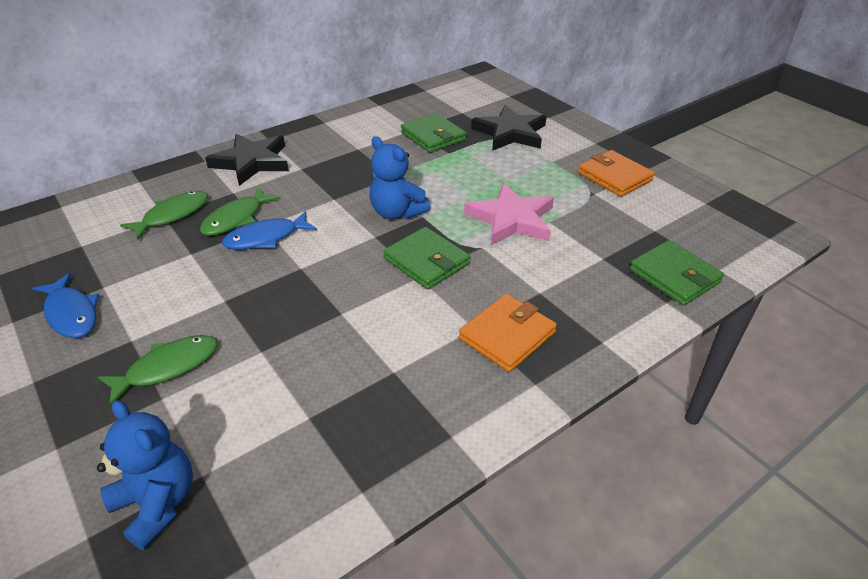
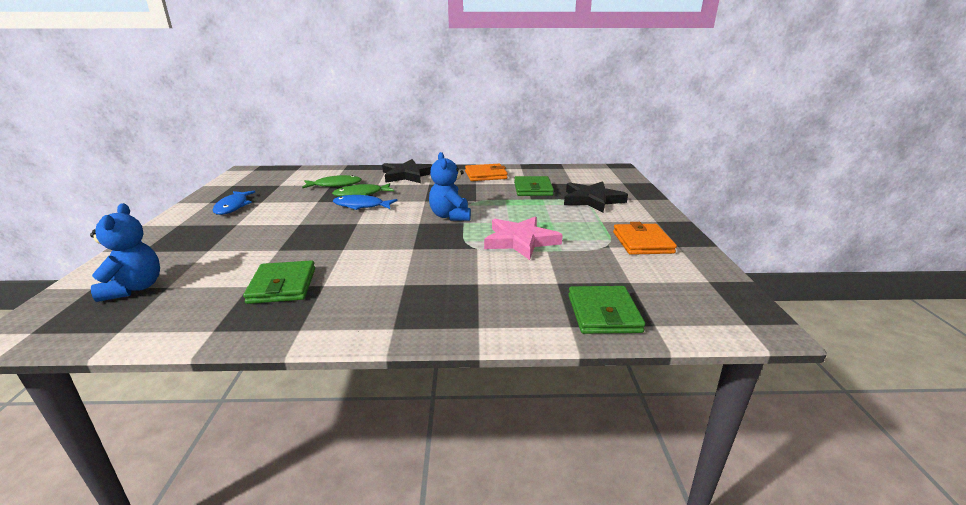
camera: 35 degrees right, 15 degrees down
(167, 368) = (230, 240): green fish -> none
(426, 261) = (429, 243): green wallet -> green wallet (282, 286)
(507, 335) = (418, 296): orange wallet -> orange wallet (485, 175)

